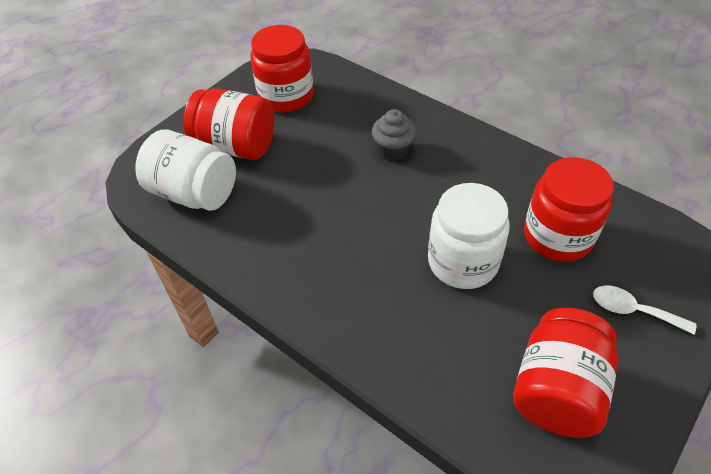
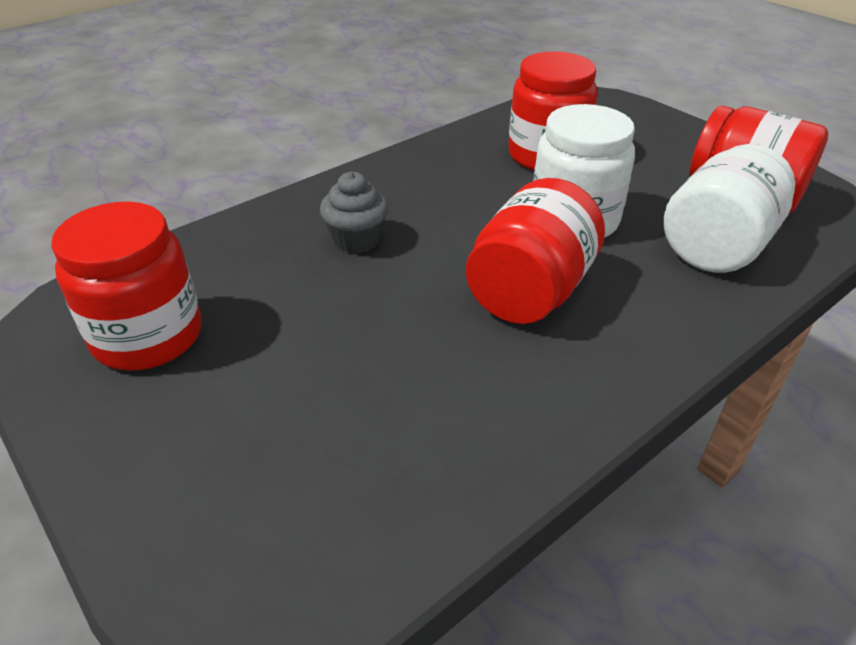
camera: 80 degrees left, 10 degrees down
(194, 193) = (347, 499): white jar -> white jar (717, 246)
(236, 146) = (243, 420): red jar -> red jar (530, 291)
(633, 310) = (646, 139): white spoon -> none

